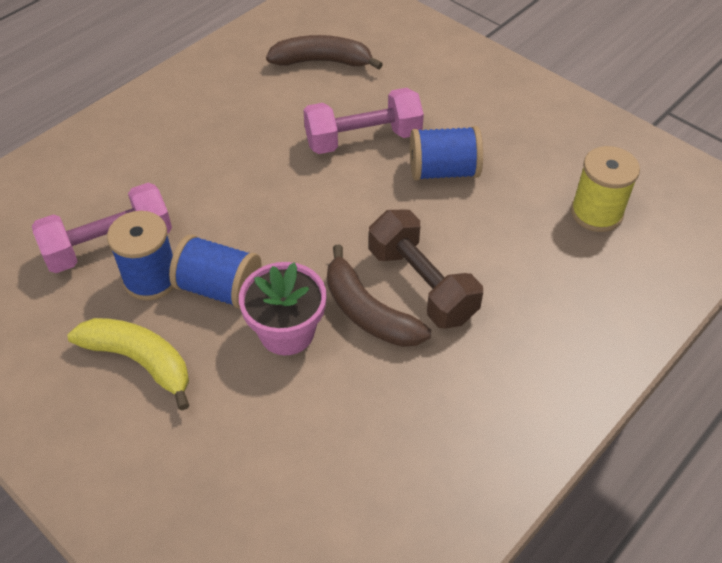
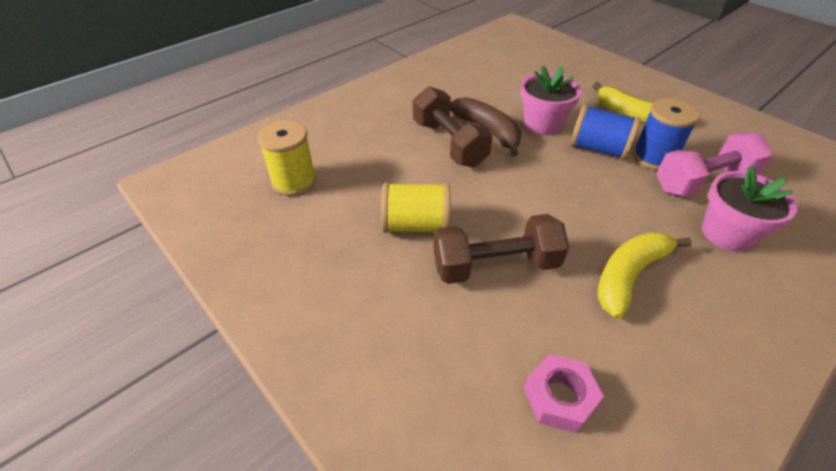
camera: 175 degrees left, 5 degrees down
(126, 182) = (727, 234): none -> pink flower pot
(243, 138) = (629, 276): none -> yellow banana
(322, 61) = (559, 397): brown banana -> pink nut
(363, 139) = (495, 265): pink dumbbell -> brown dumbbell
(443, 171) = (416, 225): blue spool -> yellow spool

